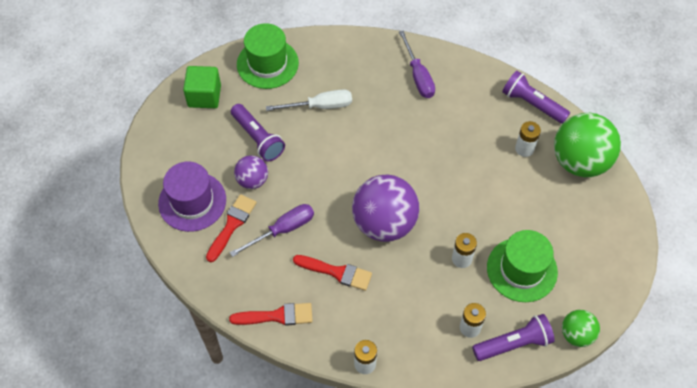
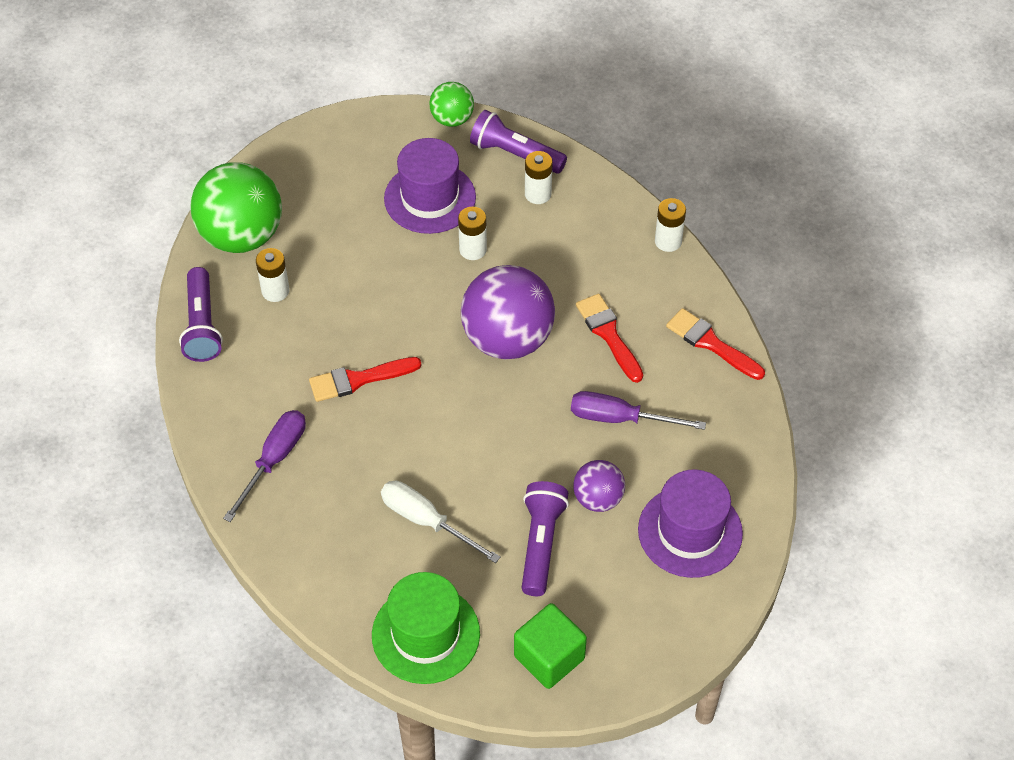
camera: 135 degrees left, 5 degrees down
(232, 225) = (670, 468): red brush -> red brush (359, 379)
(522, 269) = (430, 198): green hat -> purple hat

